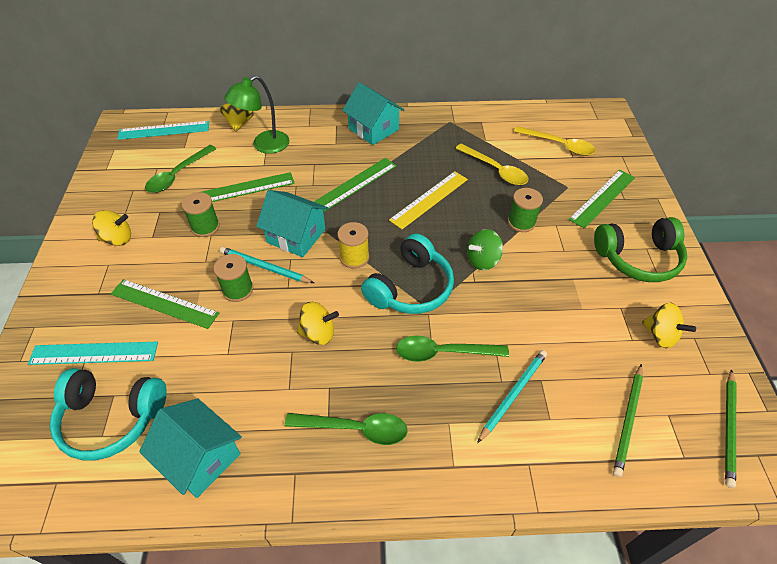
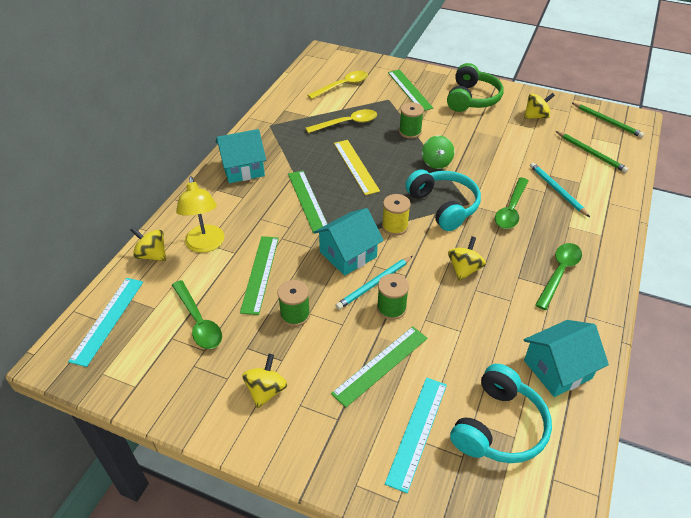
camera: 65 degrees left, 5 degrees down
(264, 145) = (205, 245): green lamp -> yellow lamp

